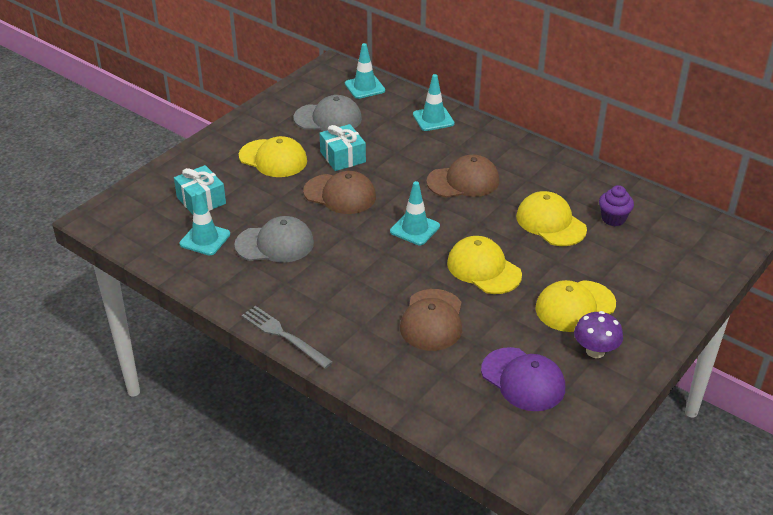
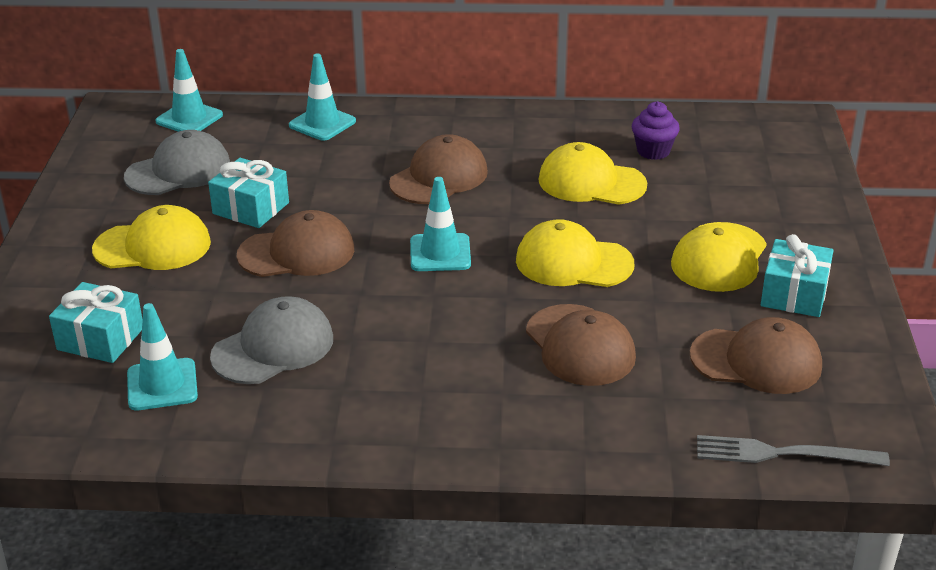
camera: 35 degrees left, 5 degrees down
(284, 336) = (413, 452): grey fork -> grey fork (783, 454)
(523, 379) = (756, 361): purple cap -> brown cap
(595, 351) = (794, 294): purple mushroom -> turquoise gift

